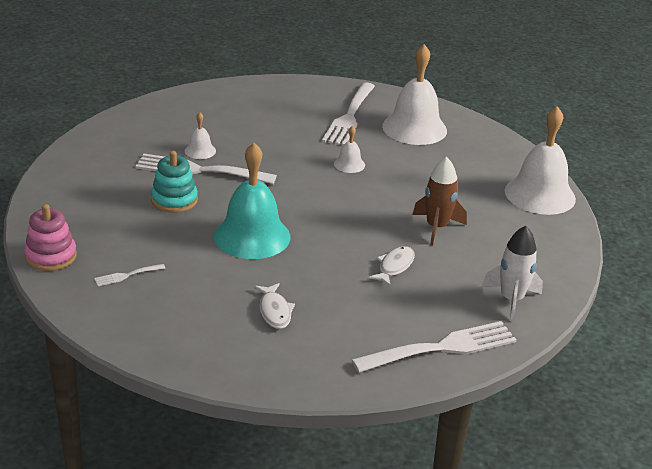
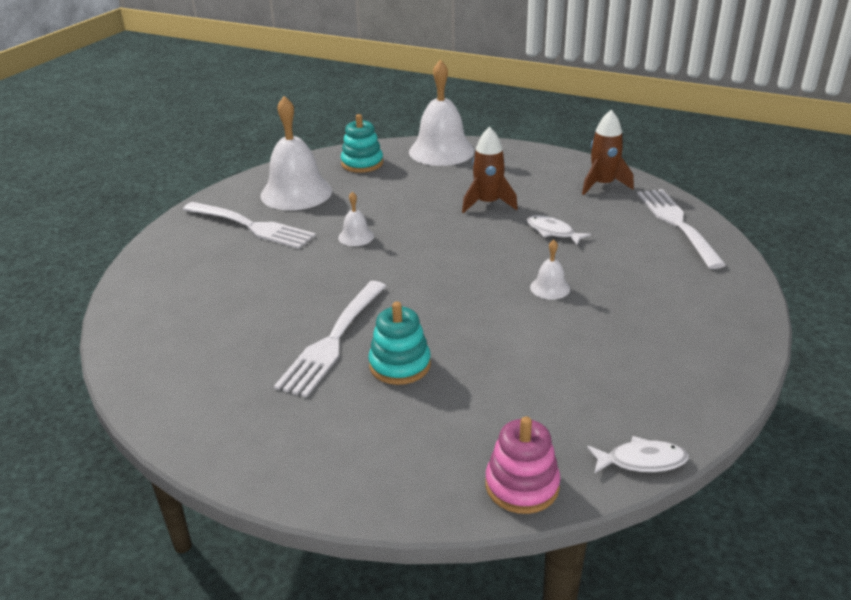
camera: 75 degrees left, 0 degrees up
(127, 275) = (569, 412): white fork -> none
(200, 151) = (283, 338): white bell -> white bell (550, 288)
(252, 236) = (490, 310): turquoise bell -> none
(274, 311) = (632, 306): white fish -> white fish (641, 461)
(488, 153) = (362, 163): none -> turquoise stacking toy
(511, 299) = (603, 185): white rocket -> brown rocket

